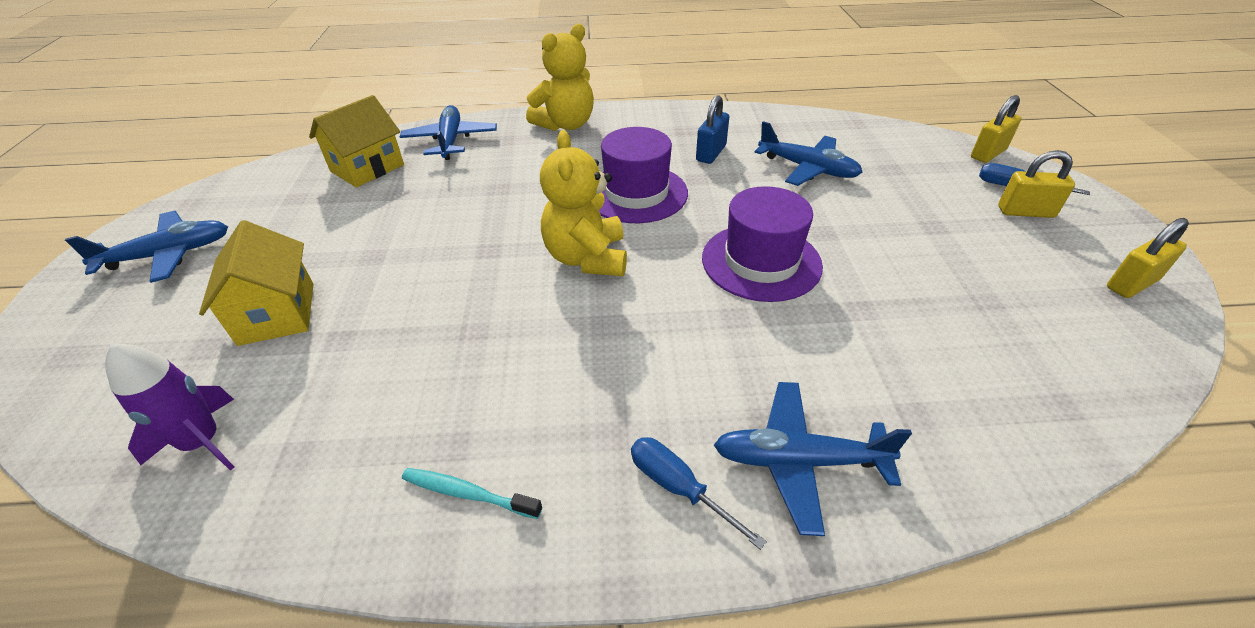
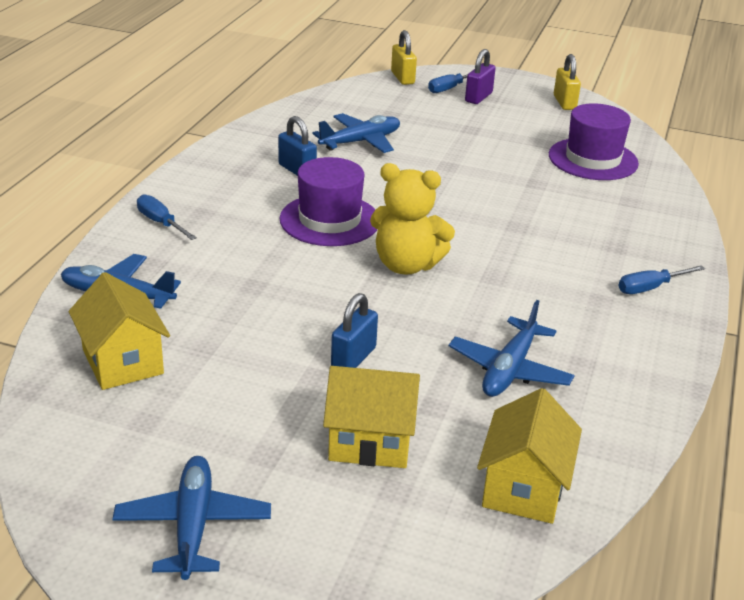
camera: 70 degrees left, 10 degrees down
(202, 442) = (523, 488): purple rocket -> yellow house
(406, 269) = (353, 358): none -> blue padlock
(468, 493) = (626, 364): turquoise toothbrush -> none
(566, 124) = (161, 223): yellow teddy bear -> blue screwdriver
(761, 262) = (464, 198): purple hat -> purple hat (593, 159)
(798, 461) = (647, 245): blue plane -> blue plane (509, 370)
(1025, 212) = (478, 97): yellow padlock -> purple padlock

